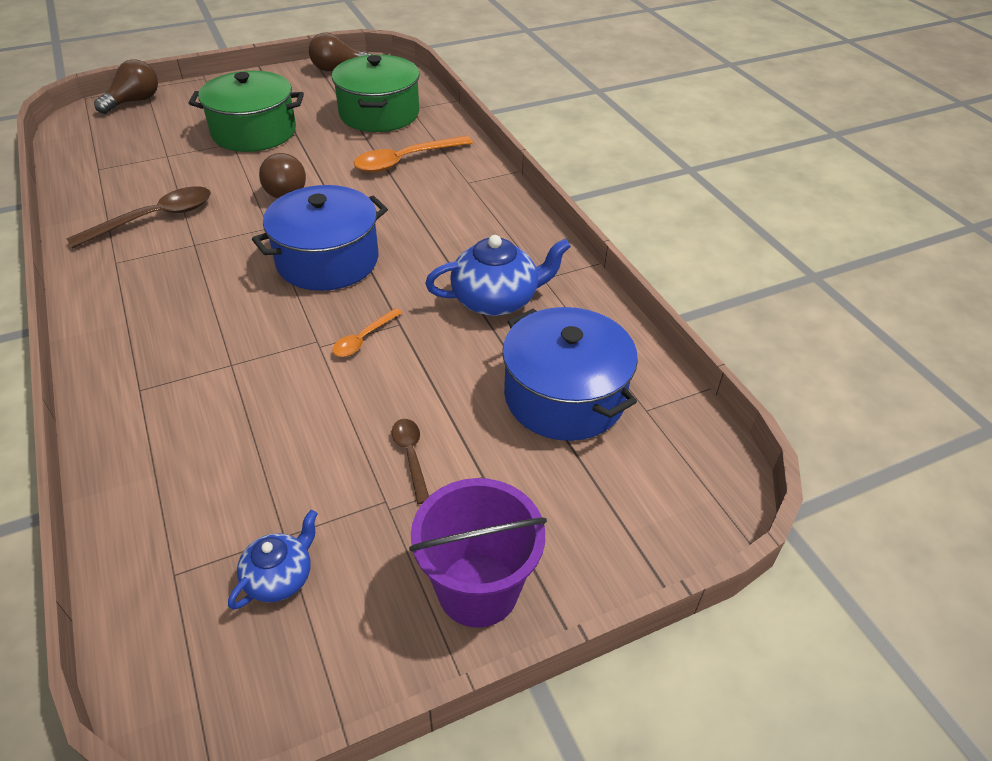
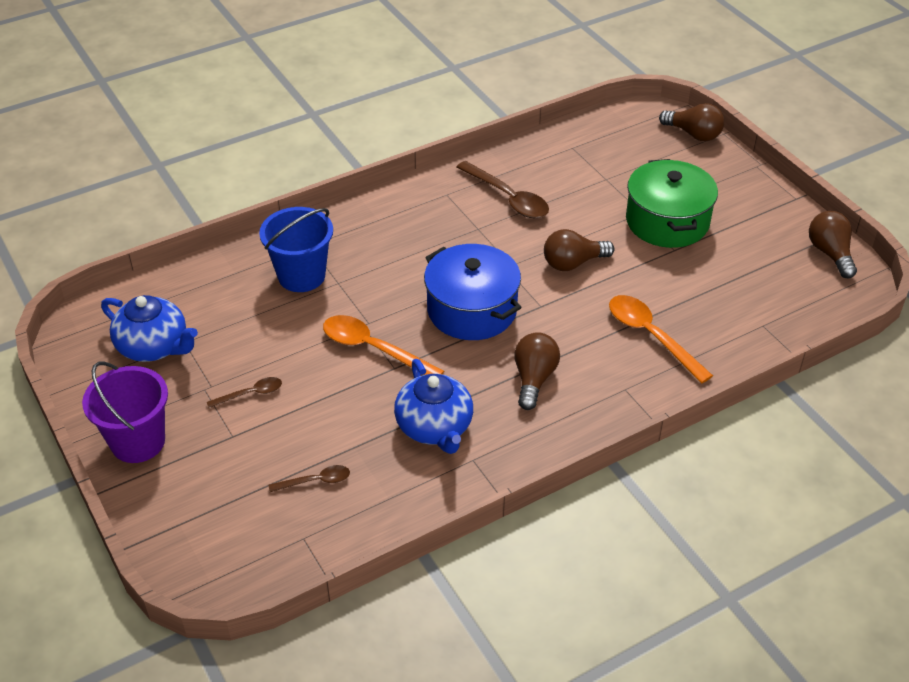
camera: 85 degrees right, 0 degrees up
(200, 399) = (301, 276): none -> blue bucket
(280, 577) = (154, 346): blue teapot -> blue teapot, size x1.70
(363, 339) = (373, 349): orange spoon -> orange spoon, size x1.84
(379, 114) = (741, 302): green pot -> none
(442, 230) = (534, 379): none -> brown light bulb
(564, 396) = (316, 481): blue pot -> brown spoon

